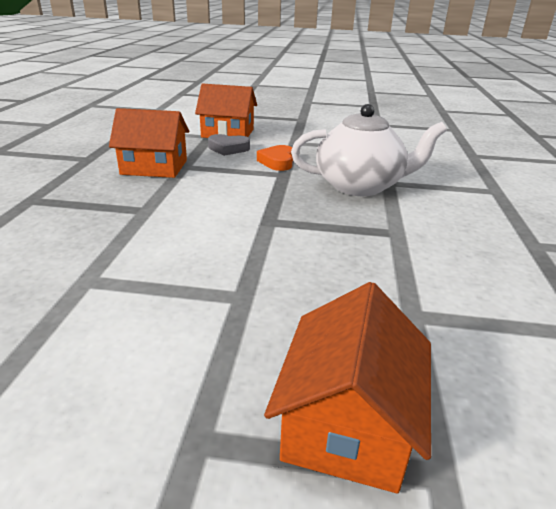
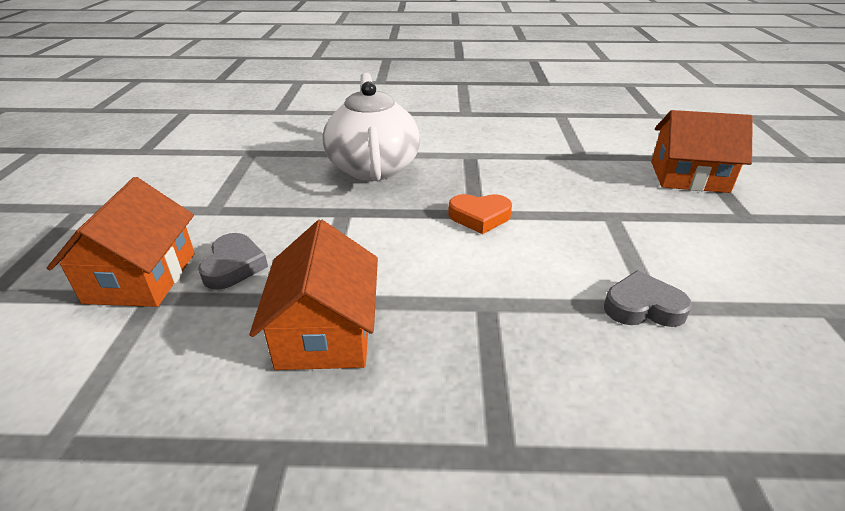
camera: 95 degrees left, 5 degrees up
(89, 272) = (643, 307): none -> grey heart
(277, 162) = (298, 218): orange heart -> orange heart (479, 217)

